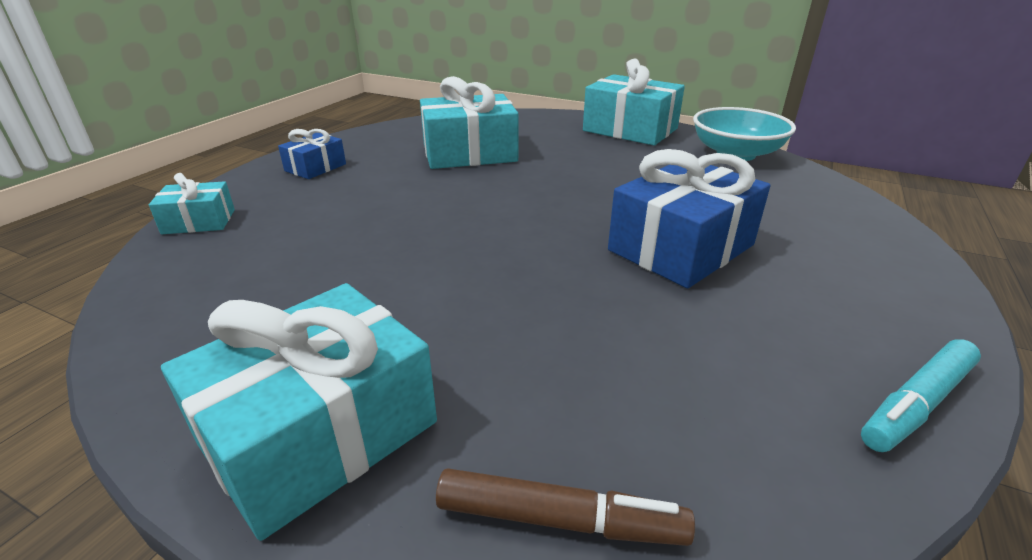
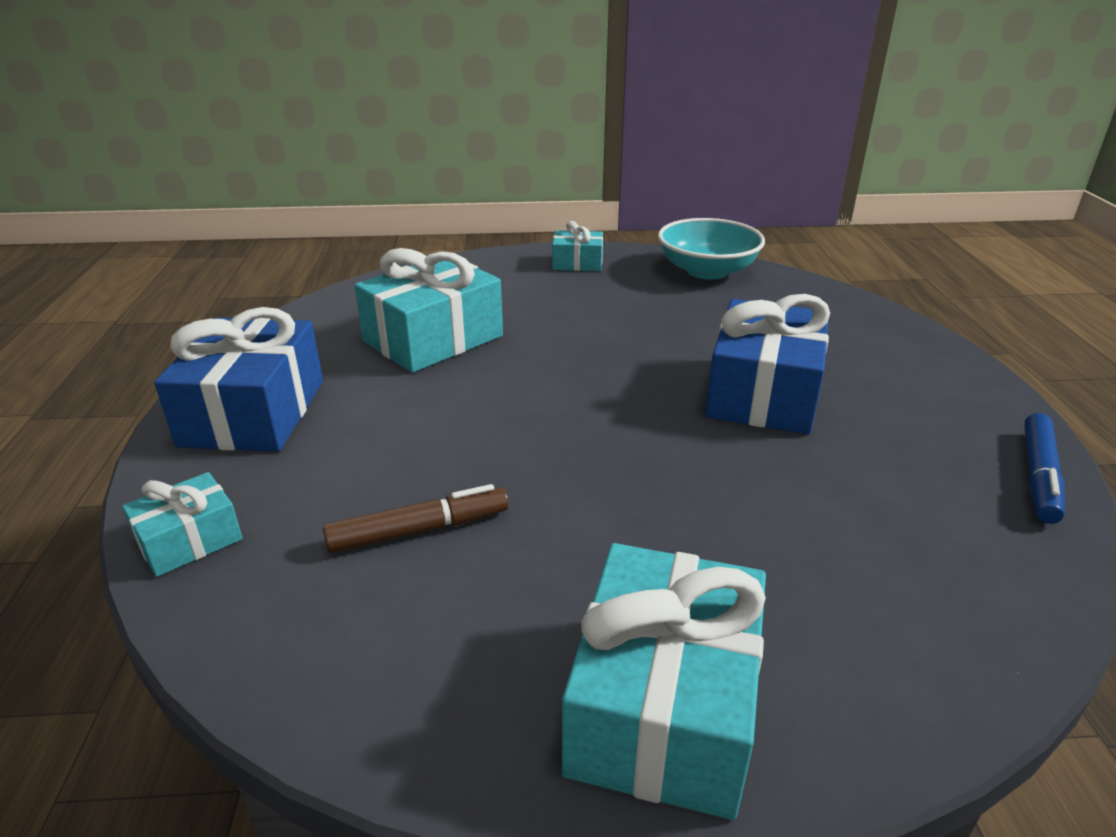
camera: 30 degrees left, 0 degrees up
(315, 167) = (254, 412): blue gift -> blue gift, size x1.91
(560, 520) = (922, 676): brown marker -> brown marker (419, 530)
(630, 130) = (577, 263): turquoise gift -> turquoise gift, size x0.52
(916, 404) = (1038, 476): turquoise marker -> blue marker

